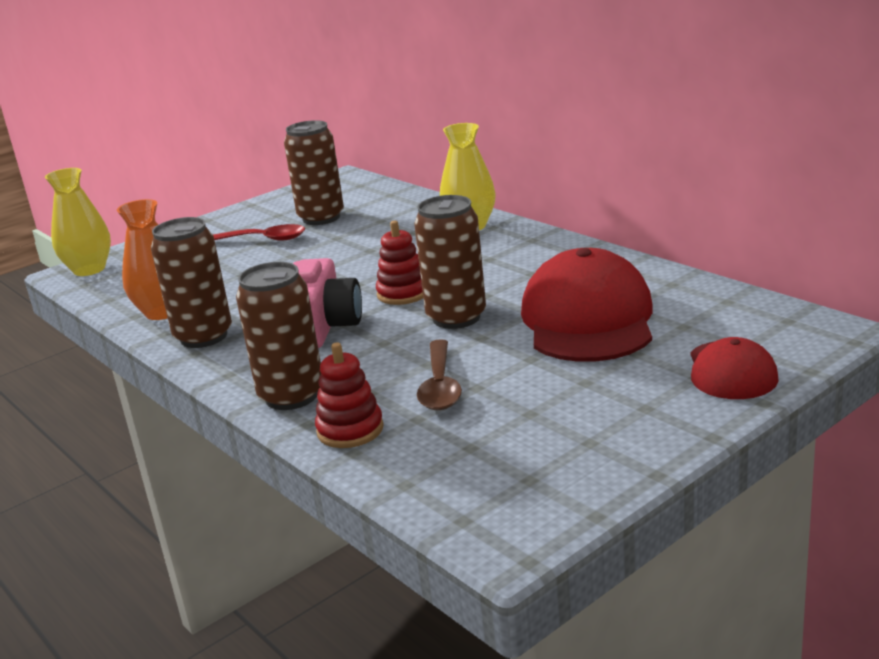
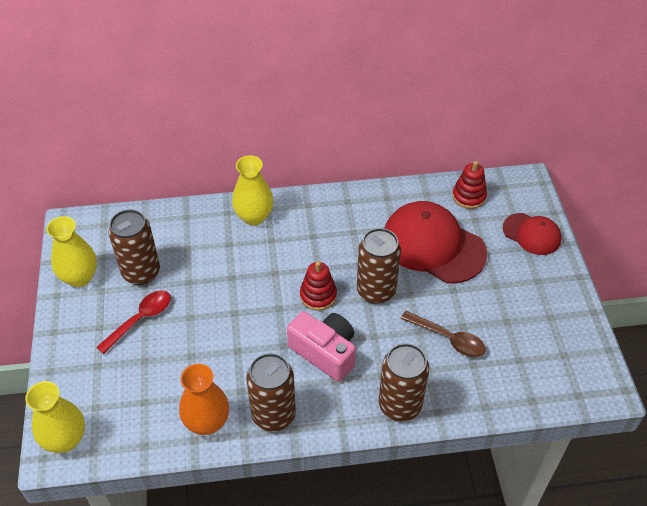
camera: 60 degrees left, 25 degrees up
(283, 202) = (80, 277): none -> yellow vase
(350, 430) = (462, 397): red stacking toy -> red stacking toy (469, 196)

